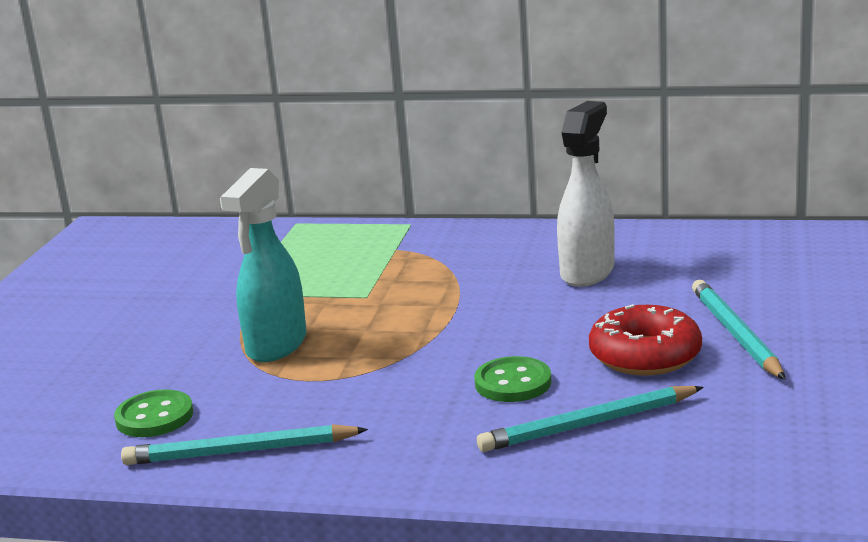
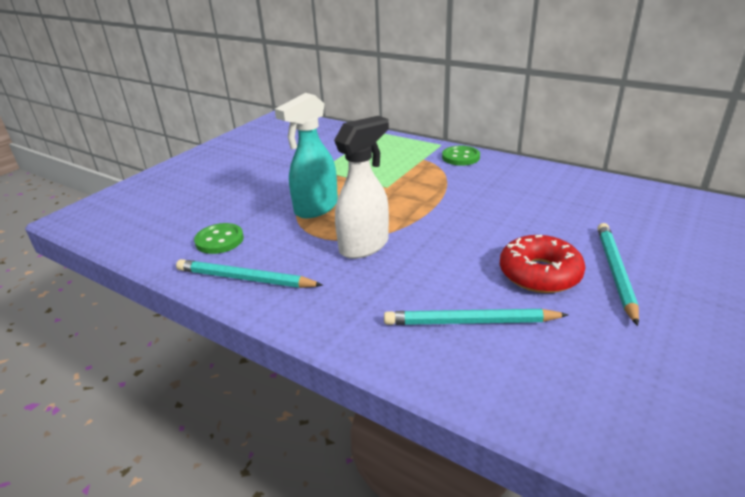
camera: 20 degrees right, 10 degrees up
(513, 383) = (438, 272): green button -> green button (460, 157)
(587, 272) = (531, 199): white spray bottle -> white spray bottle (364, 246)

